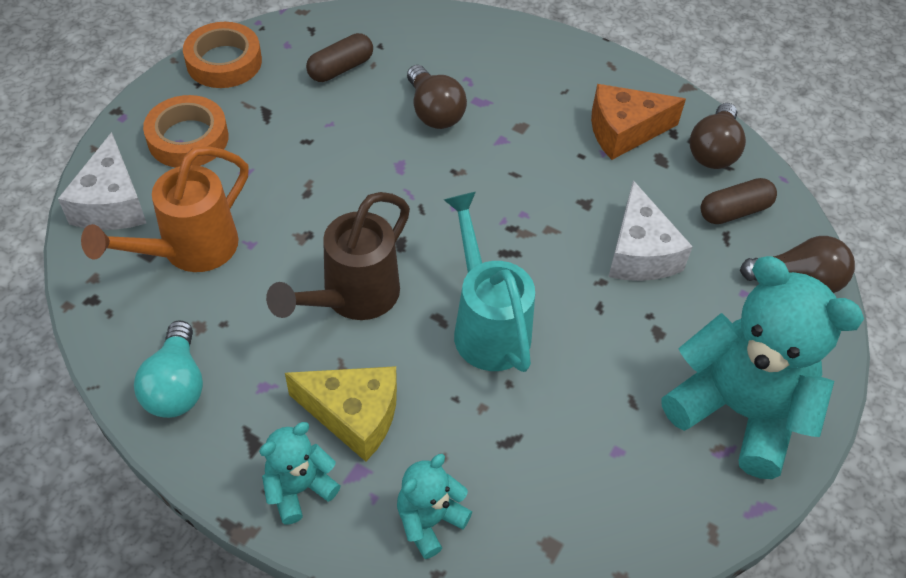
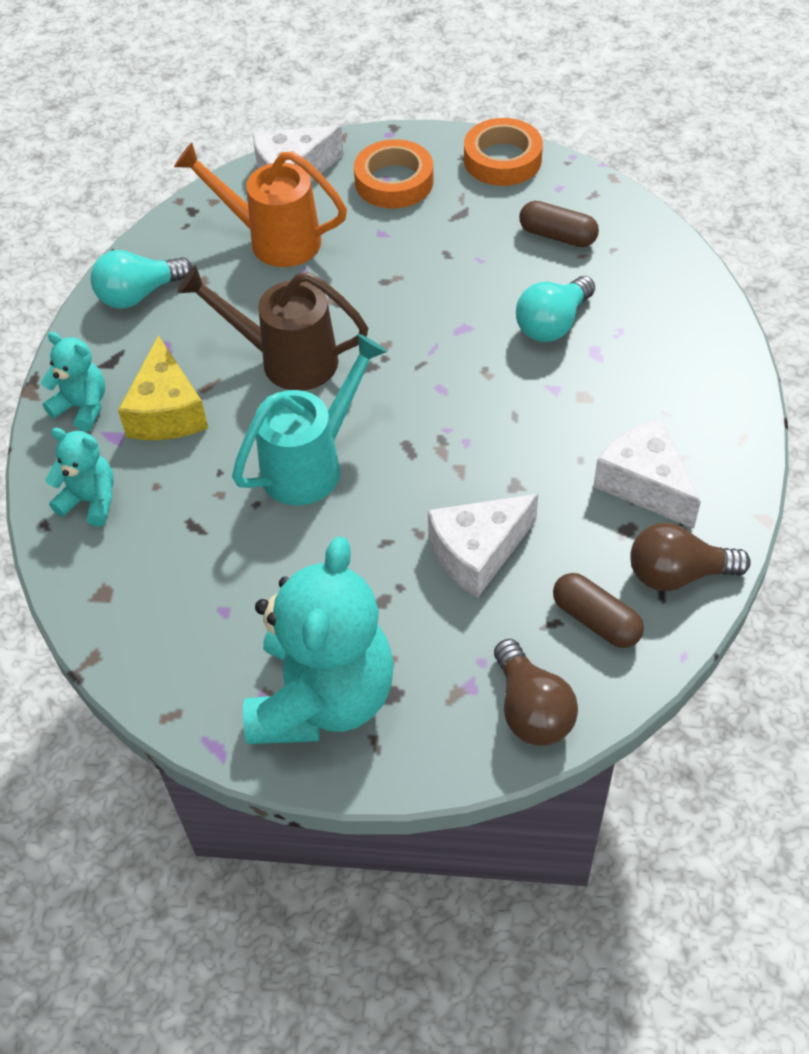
camera: 70 degrees right, 0 degrees up
(434, 112) = (552, 324): brown light bulb -> turquoise light bulb
(624, 131) = (644, 484): orange cheese -> white cheese

